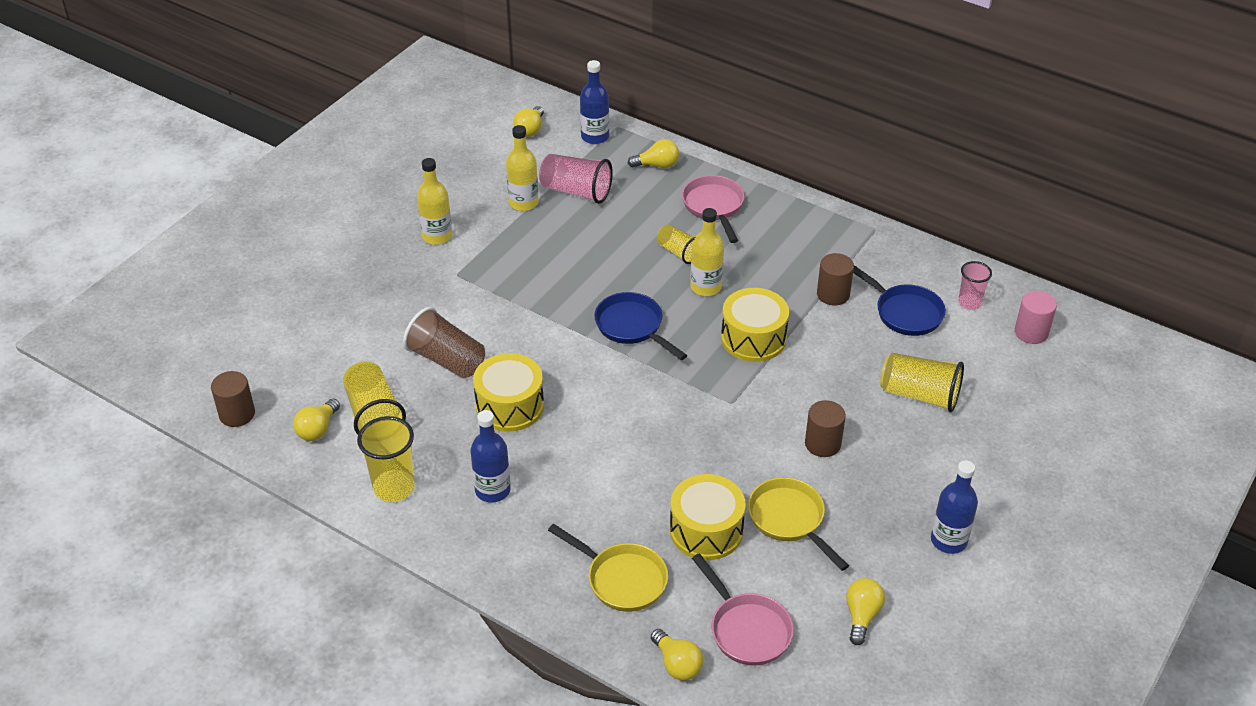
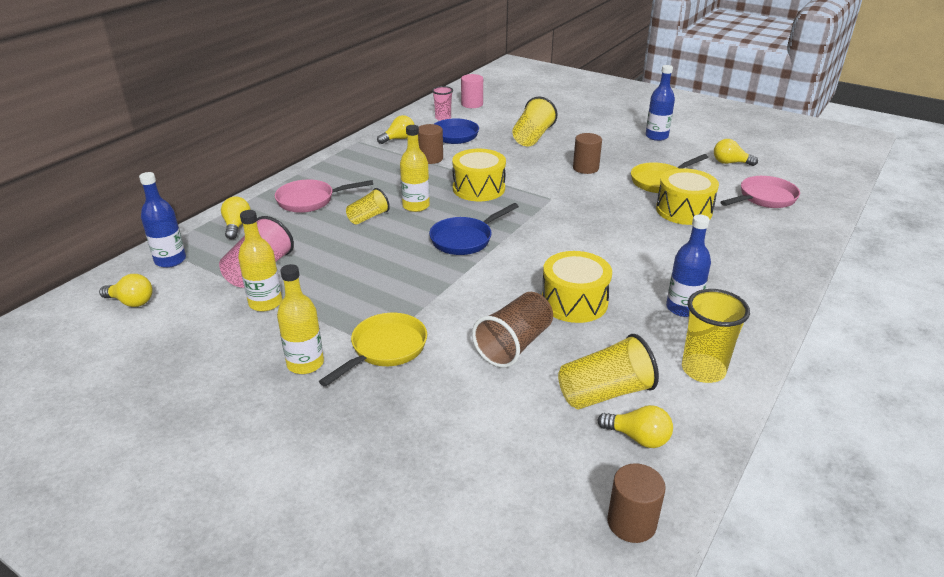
camera: 90 degrees left, 10 degrees down
(622, 579) = (748, 244): yellow pan -> yellow pan (385, 349)
(677, 664) = (810, 223): yellow light bulb -> yellow light bulb (398, 139)

